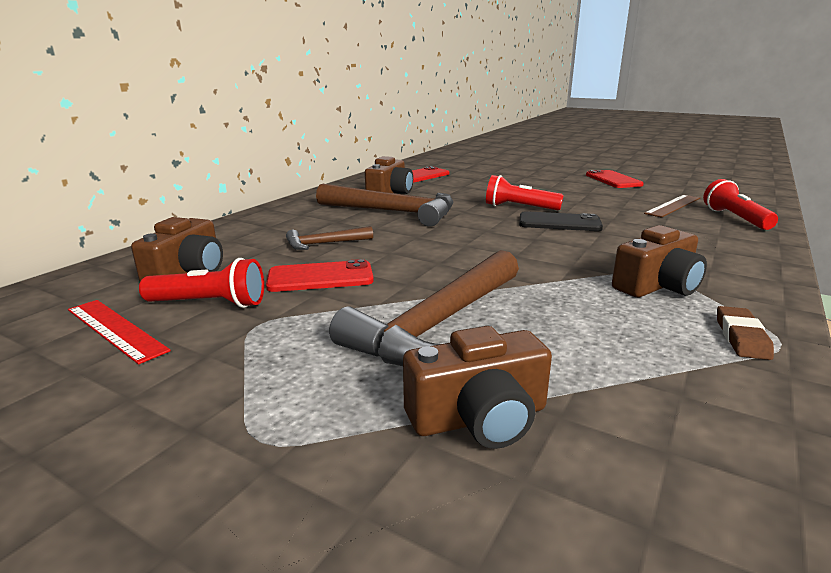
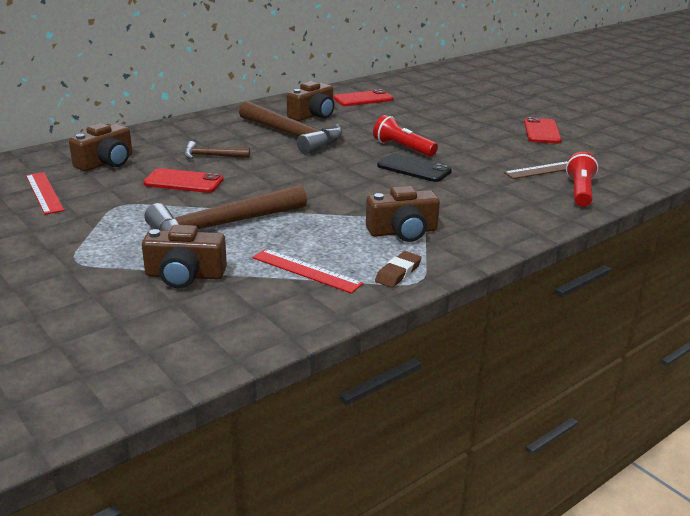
camera: 20 degrees right, 5 degrees up
(210, 303) = (104, 187): red flashlight -> none
(634, 362) = (306, 270): none -> red ruler

